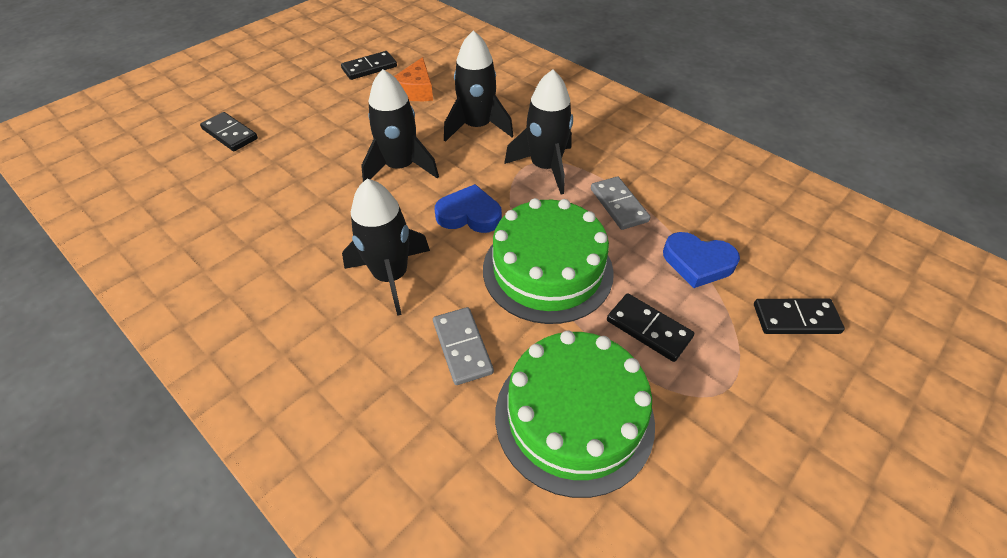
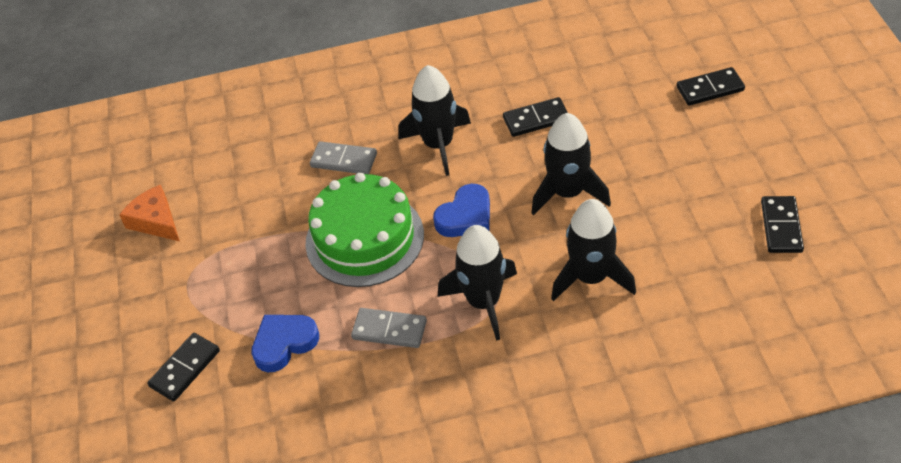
camera: 130 degrees right, 0 degrees up
(416, 90) = (700, 252): orange cheese -> orange cheese (156, 221)
(574, 416) = (247, 193): green cake -> none
(648, 329) = (263, 269): black domino -> black domino (536, 119)

